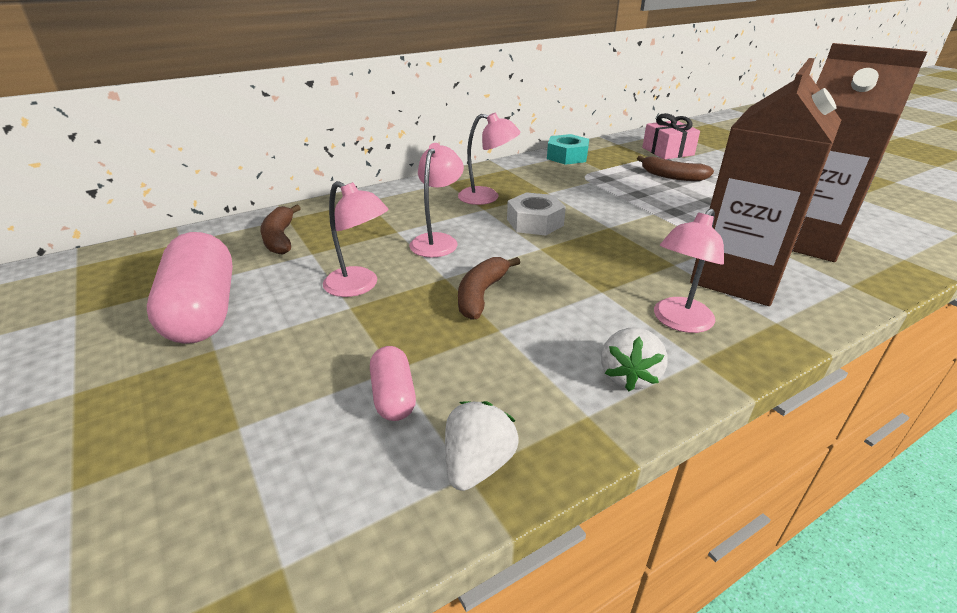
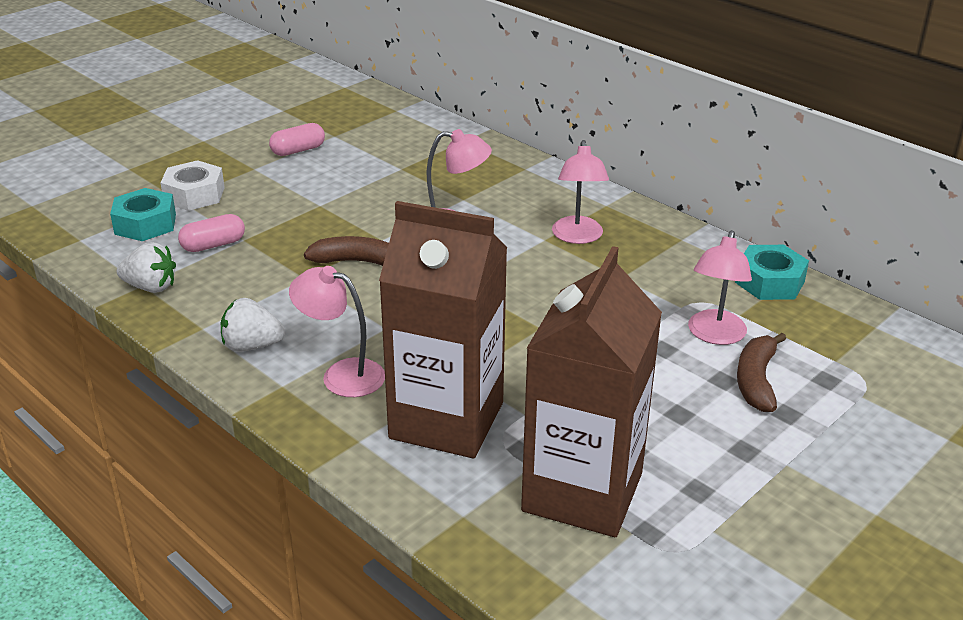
camera: 75 degrees right, 0 degrees up
(203, 311) = (298, 150): pink capsule -> pink capsule, size x0.50
(280, 238) = (422, 147): brown banana -> none
(288, 468) = (145, 224): none -> turquoise nut
(359, 286) = (352, 202): pink lamp -> pink lamp (714, 335)
(535, 222) = (525, 275): white nut -> white nut (194, 195)
(667, 151) = (880, 379): pink gift -> none

